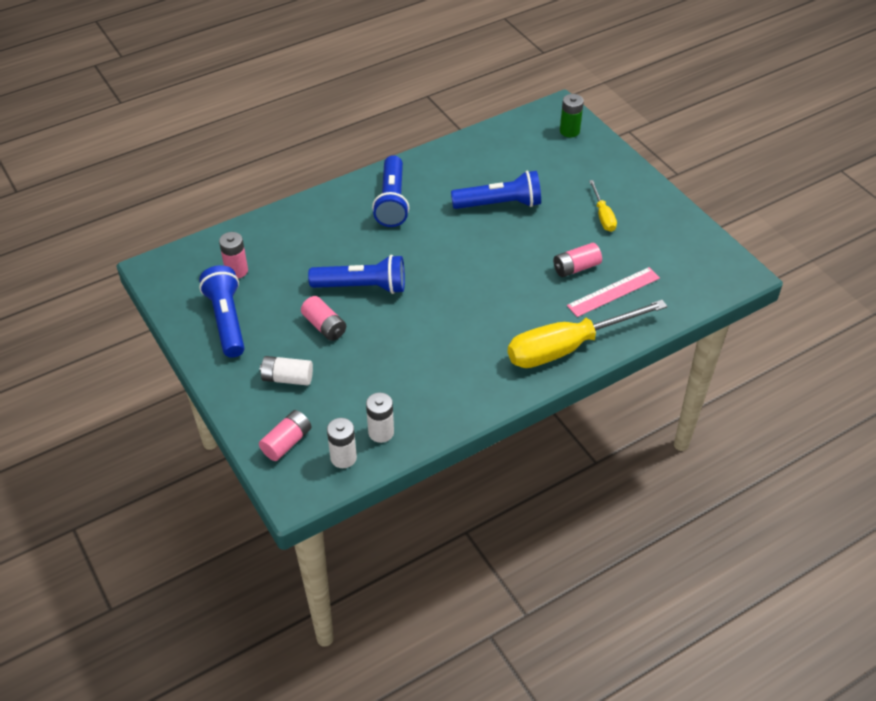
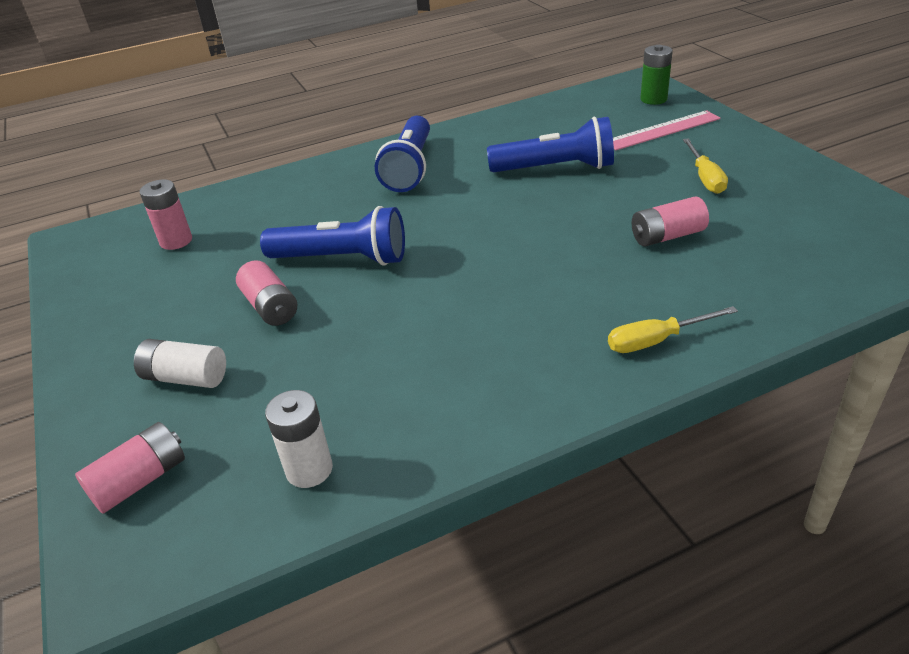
camera: 10 degrees right, 10 degrees down
(227, 320) = (133, 299): blue flashlight -> none
(343, 457) = (227, 513): white battery -> none
(567, 347) = (656, 341): yellow screwdriver -> yellow screwdriver, size x0.47
(613, 292) = (730, 265): pink ruler -> pink ruler (662, 130)

